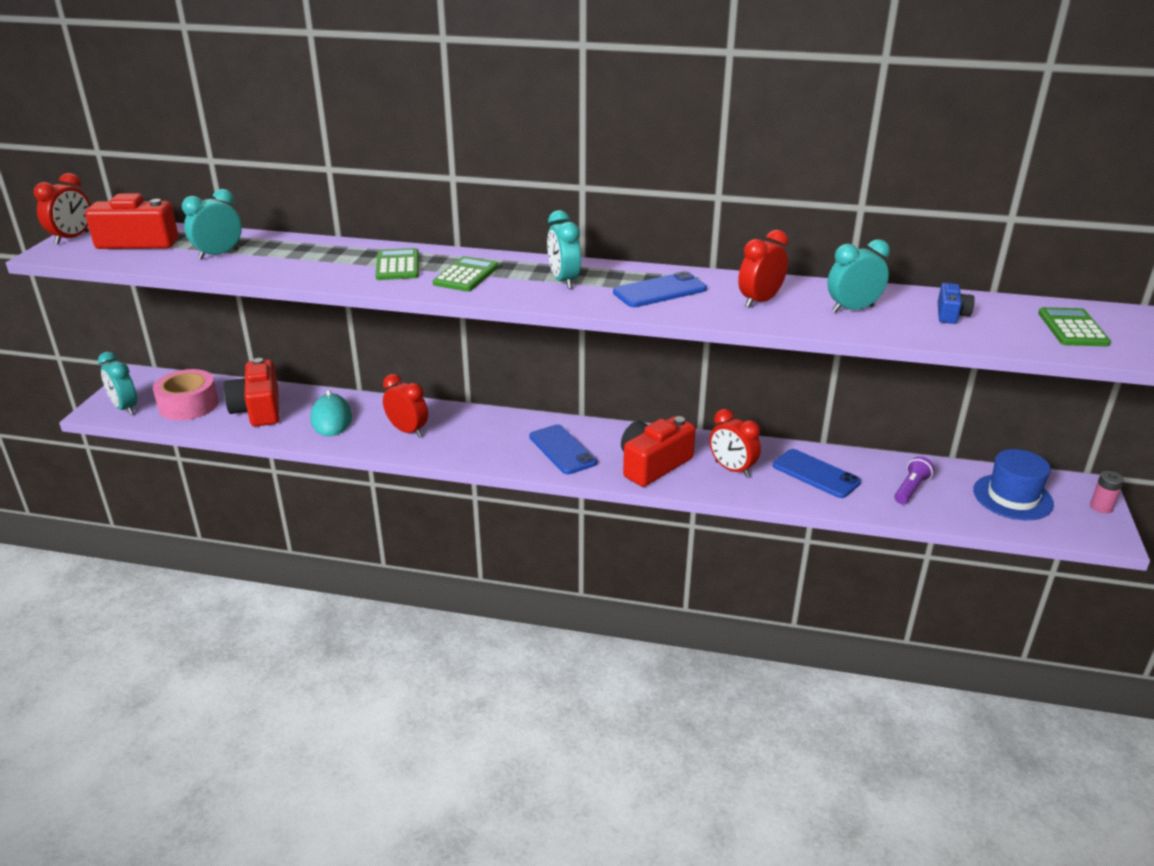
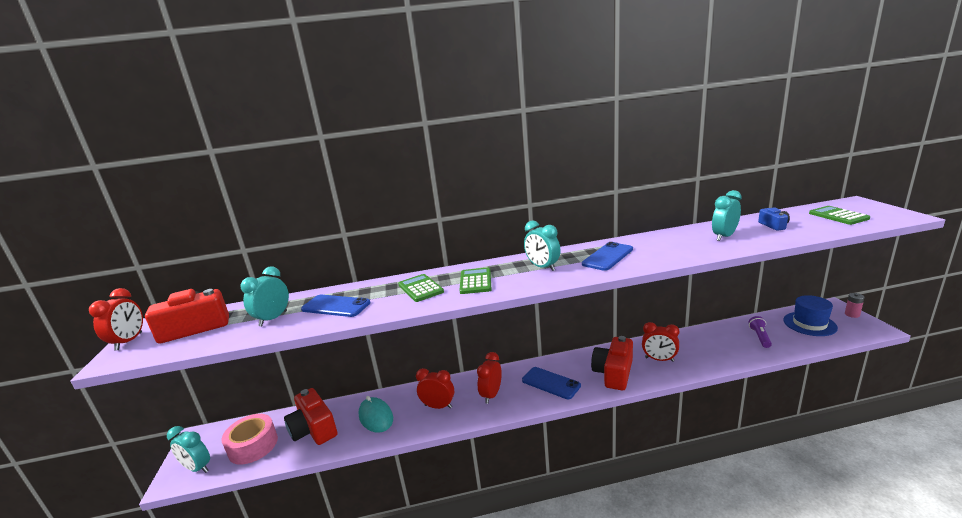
camera: 20 degrees left, 10 degrees down
(759, 301) = (670, 246): red clock -> red clock (491, 395)
(815, 474) = (704, 346): blue phone -> blue phone (336, 306)

